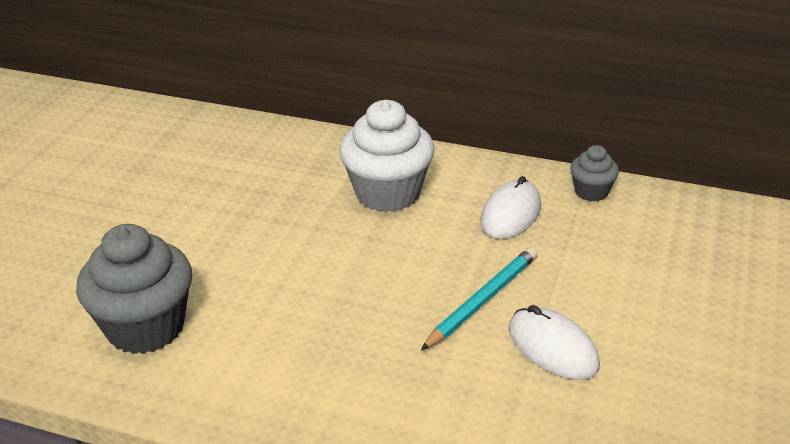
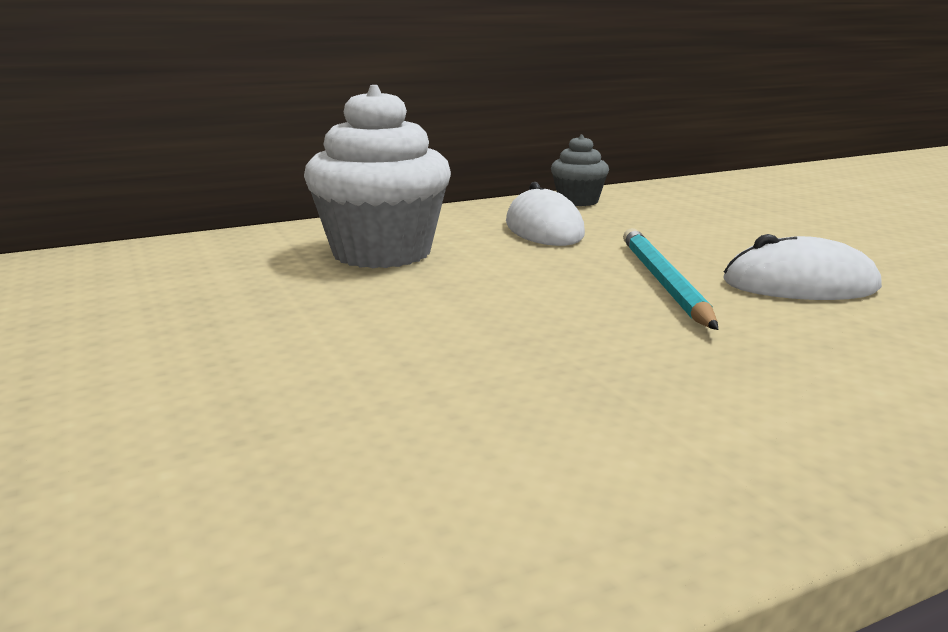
camera: 45 degrees left, 15 degrees down
(146, 327) = (250, 510): grey cupcake -> none

